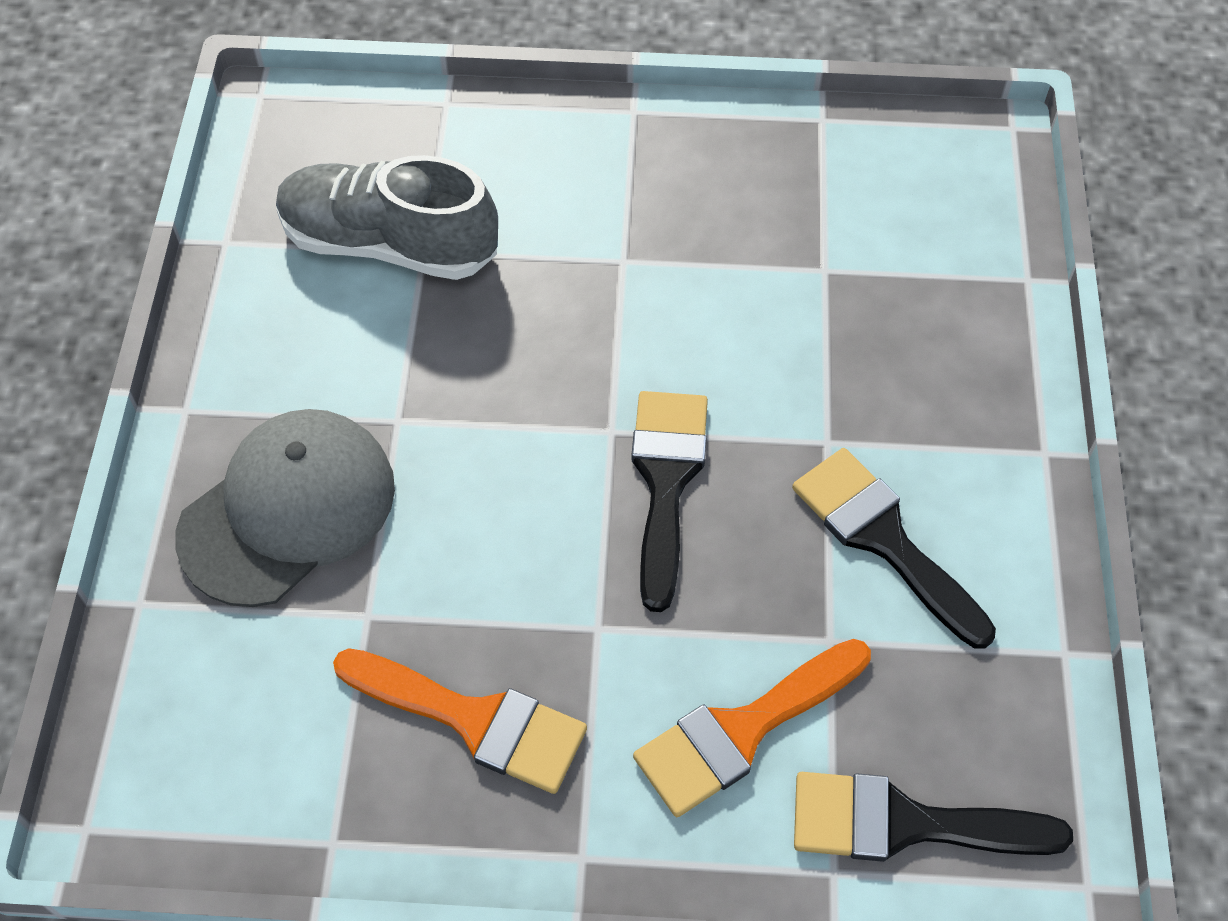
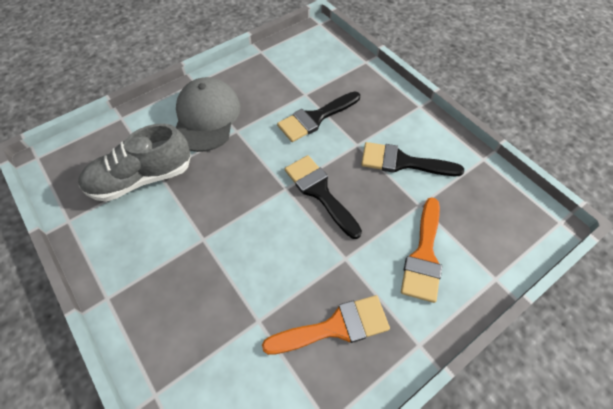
camera: 40 degrees left, 0 degrees up
(288, 510) = (188, 305): grey cap -> grey cap (206, 117)
(906, 823) = (498, 244): black brush -> black brush (315, 118)

